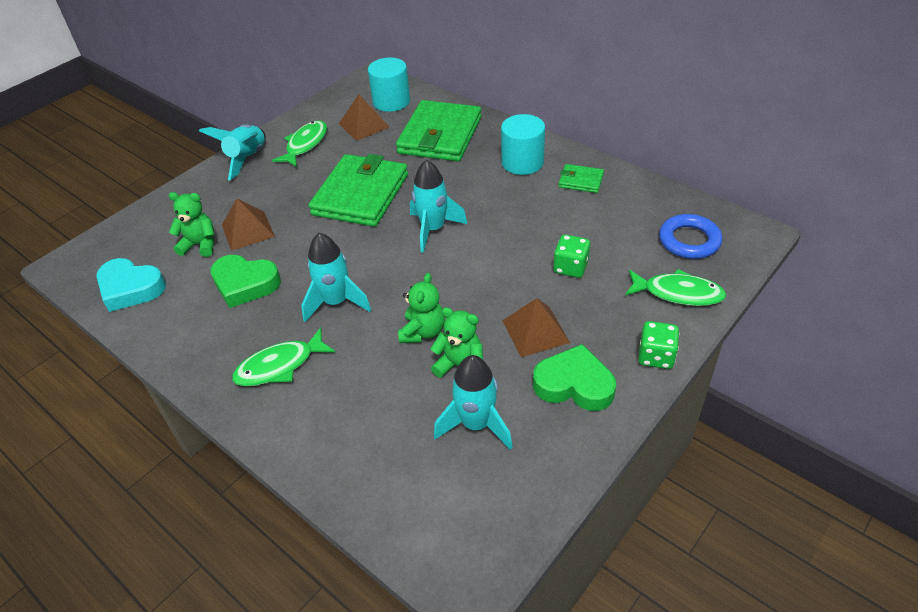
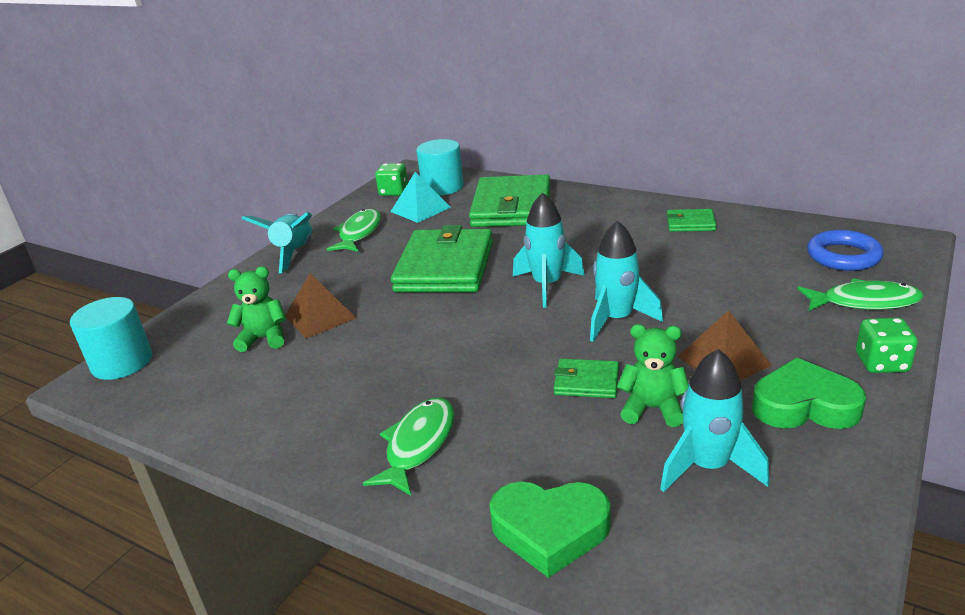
camera: 10 degrees left, 15 degrees down
(131, 288) = (185, 394): turquoise heart -> none
(245, 284) = (337, 368): green heart -> green heart (550, 530)
(280, 366) = (418, 445): green fish -> green fish turned 150 degrees clockwise
(336, 302) = (462, 369): turquoise rocket -> turquoise rocket (616, 320)
(364, 125) = (420, 209): brown pyramid -> turquoise pyramid
(423, 332) = (586, 382): green teddy bear -> green wallet
(522, 162) = (616, 217): turquoise cylinder -> turquoise cylinder (122, 362)
(570, 267) = (727, 297): green dice -> green dice (394, 192)

